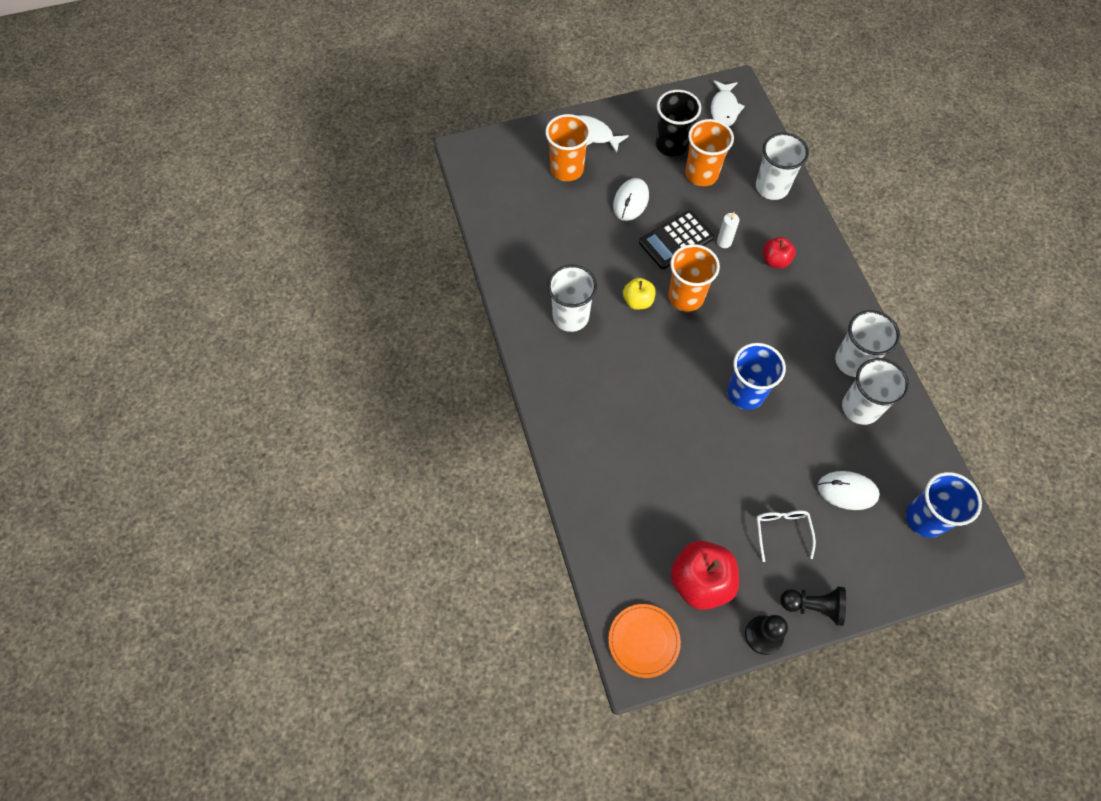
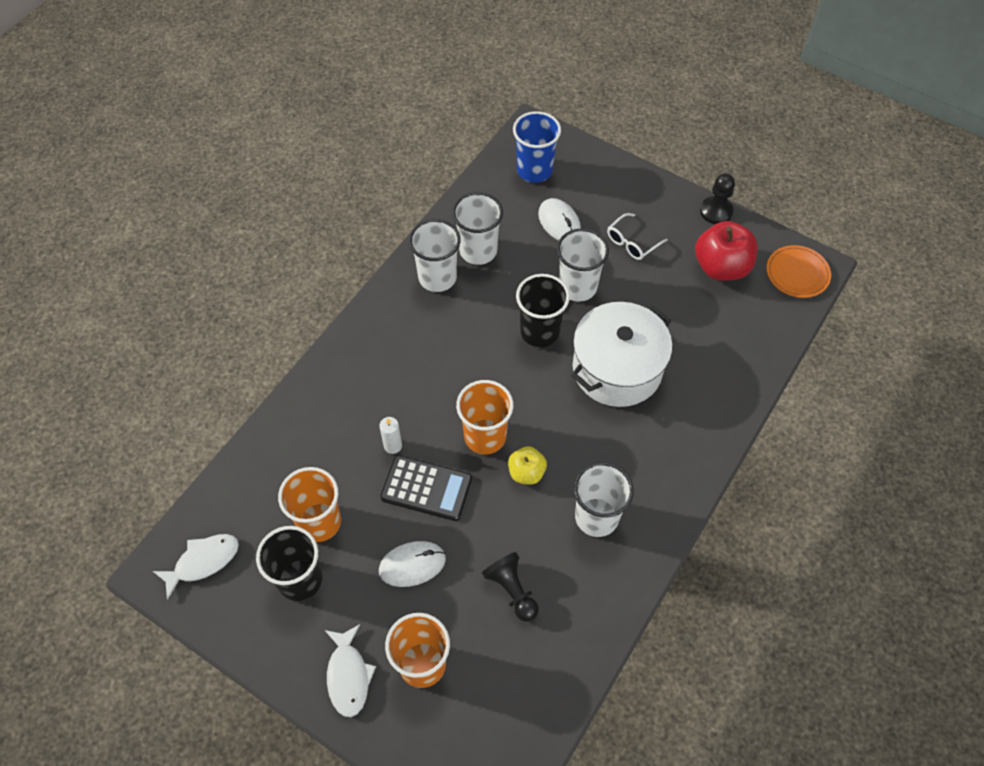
camera: 130 degrees left, 5 degrees down
(670, 419) = (617, 369): none -> white pot
(745, 393) = (540, 331): blue cup -> black cup
(772, 187) = (286, 447): white cup -> white cup (578, 287)
(775, 260) = (378, 391): red apple -> none
(813, 606) = (666, 196): black pawn -> black pawn (512, 590)

